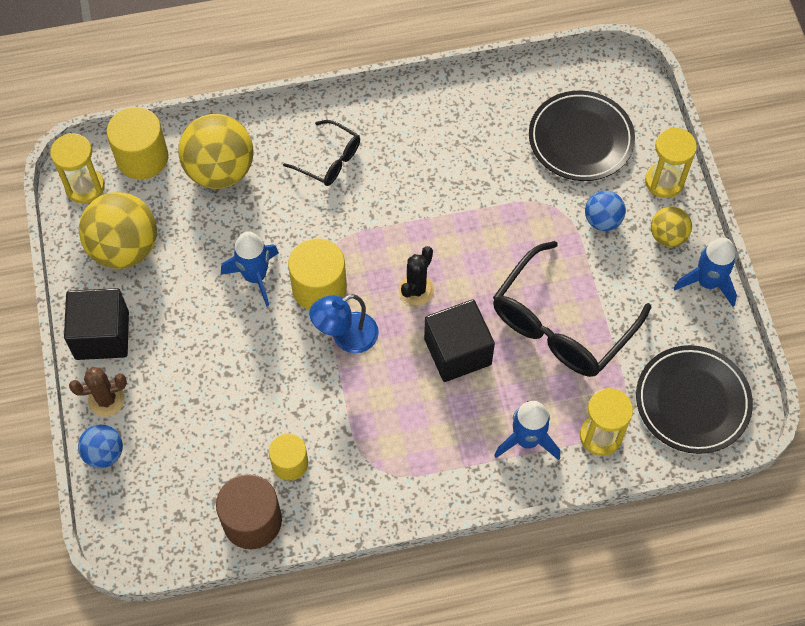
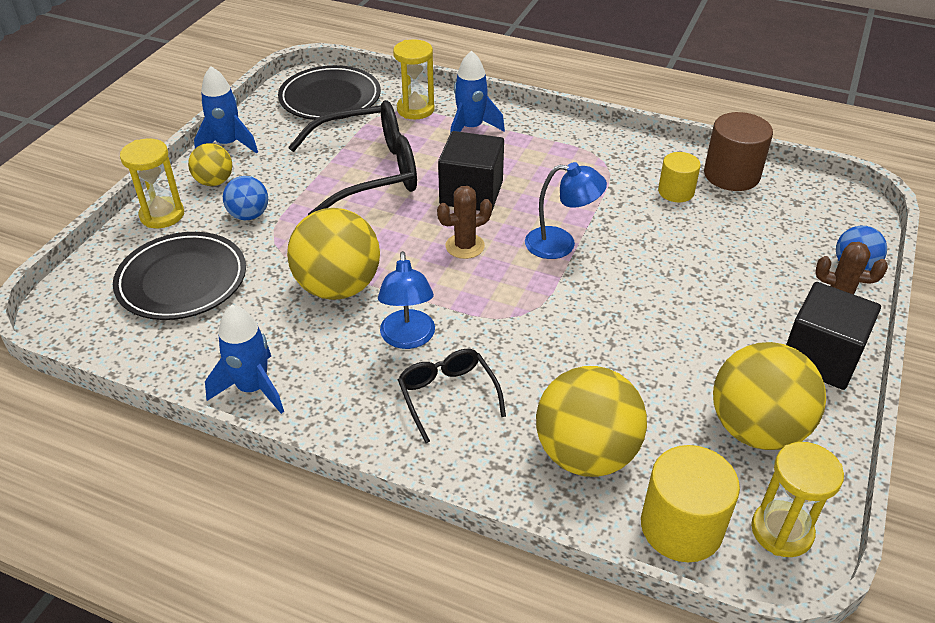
camera: 145 degrees left, 20 degrees down
(255, 277) = (616, 329): blue rocket -> blue rocket (253, 388)
(319, 288) = (556, 290): yellow cylinder -> none
(388, 185) = (408, 338): none -> blue lamp
(416, 290) = (465, 246): black cactus -> brown cactus
(472, 197) = (338, 287): none -> yellow ball

